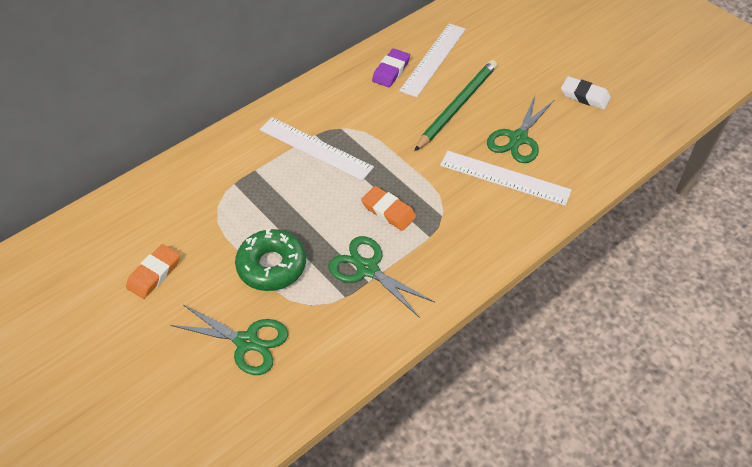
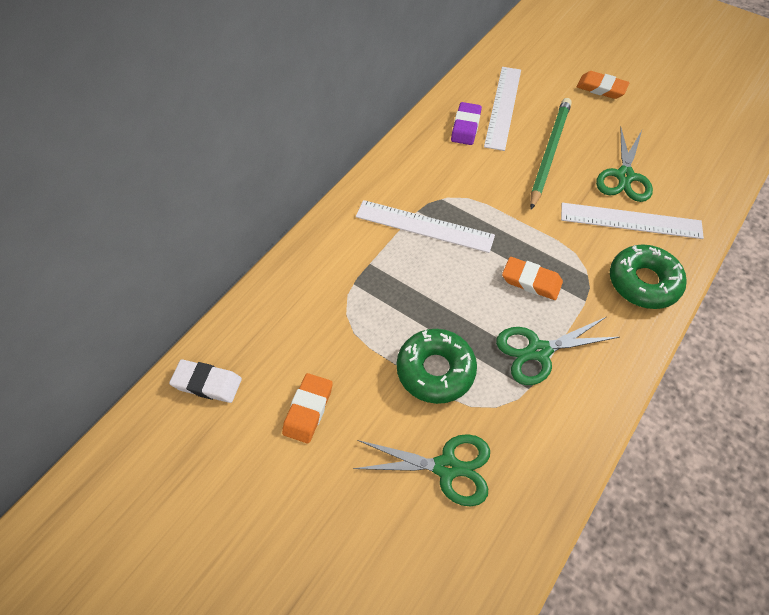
camera: 15 degrees left, 5 degrees up
(367, 269) = (538, 351): green scissors -> green scissors turned 45 degrees counterclockwise
(490, 232) = (643, 282): none -> green donut
(534, 57) = (601, 88): none -> orange eraser
(584, 96) = (667, 120): white eraser -> white eraser (207, 383)

